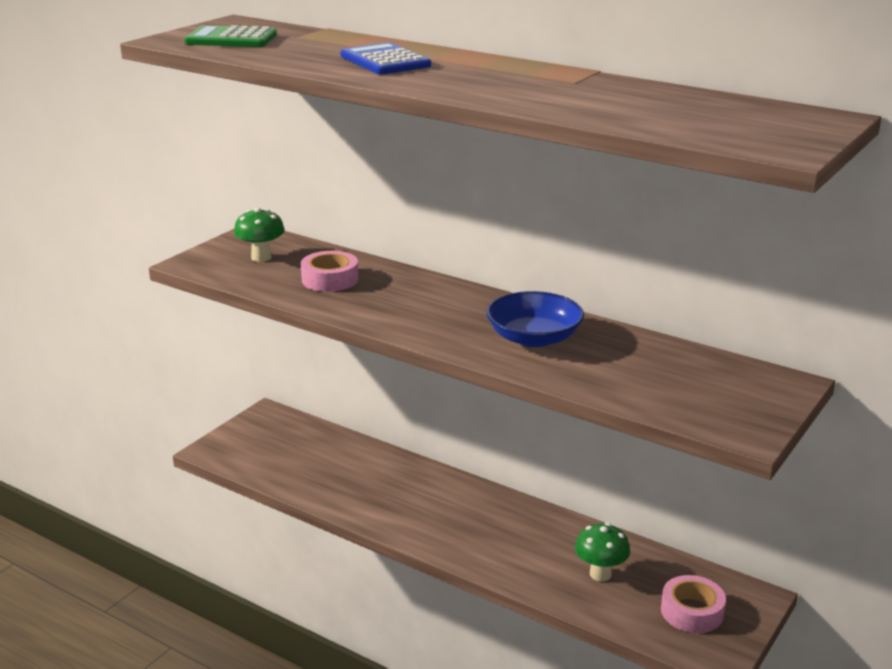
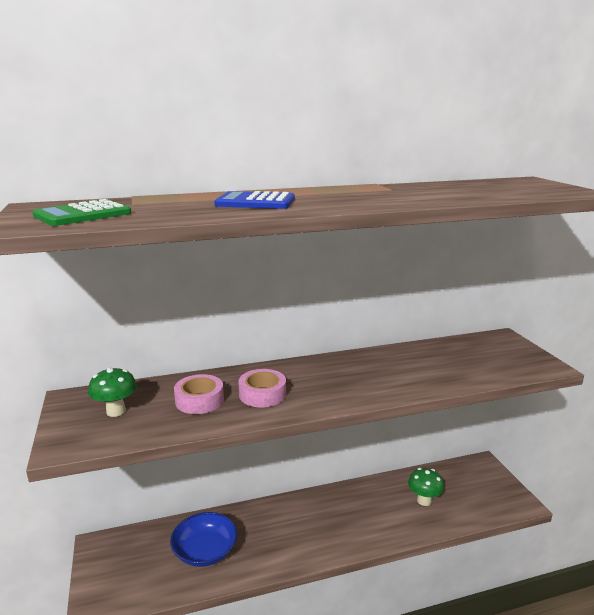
camera: 50 degrees left, 5 degrees down
(534, 338) = (381, 372): blue bowl -> blue bowl (205, 551)
(692, 611) = (479, 489): pink tape -> pink tape (262, 394)

